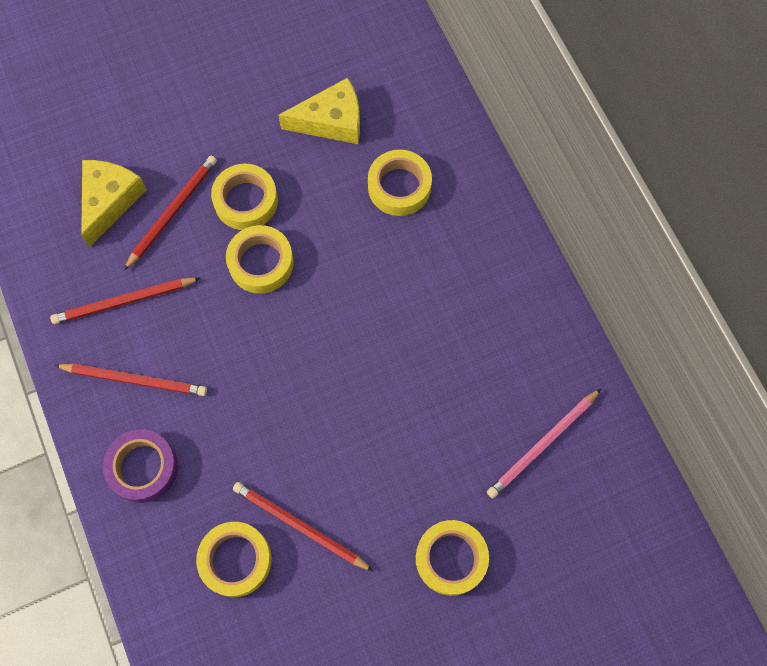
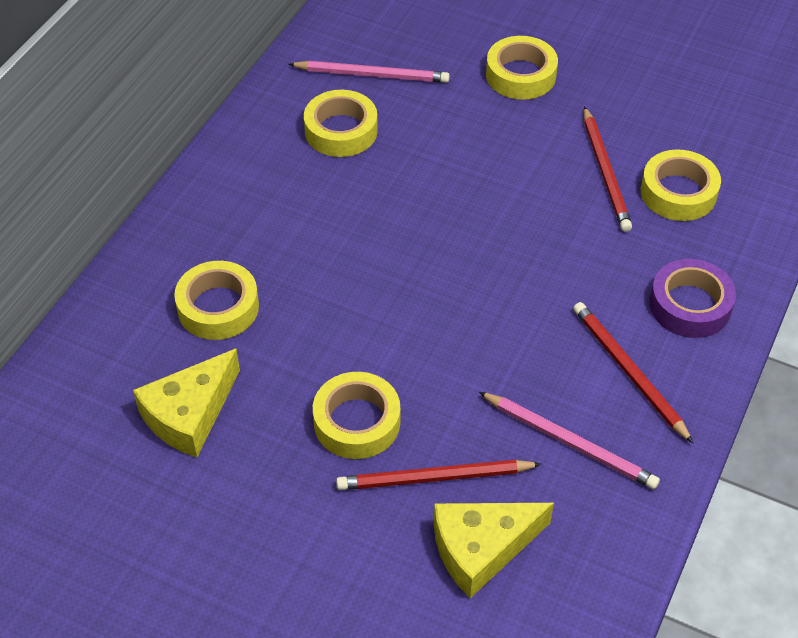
camera: 130 degrees left, 20 degrees down
(124, 302) = (570, 442): red pencil -> pink pencil
(261, 263) = (411, 360): yellow tape -> yellow tape (341, 131)
(331, 121) = (189, 415): yellow cheese -> yellow cheese turned 90 degrees counterclockwise

